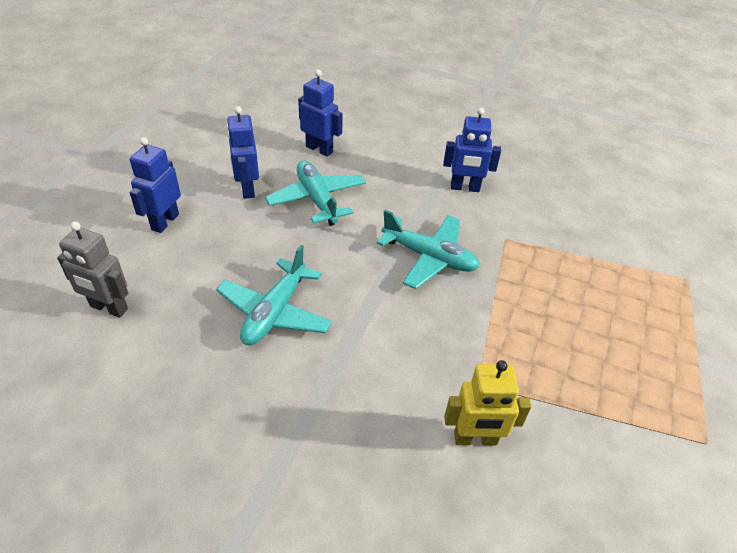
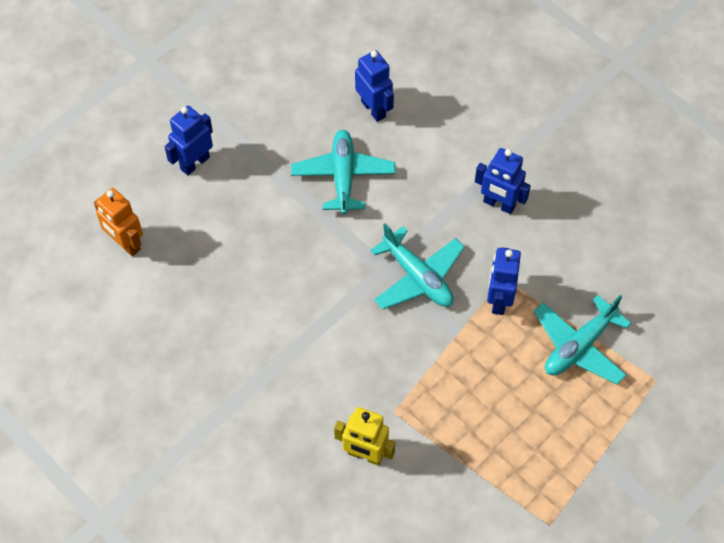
camera: 25 degrees right, 15 degrees up
(108, 308) = (126, 244): grey robot -> orange robot
(247, 189) = (282, 143): blue robot -> blue robot (499, 300)
(275, 312) = (257, 291): turquoise plane -> turquoise plane (579, 346)

